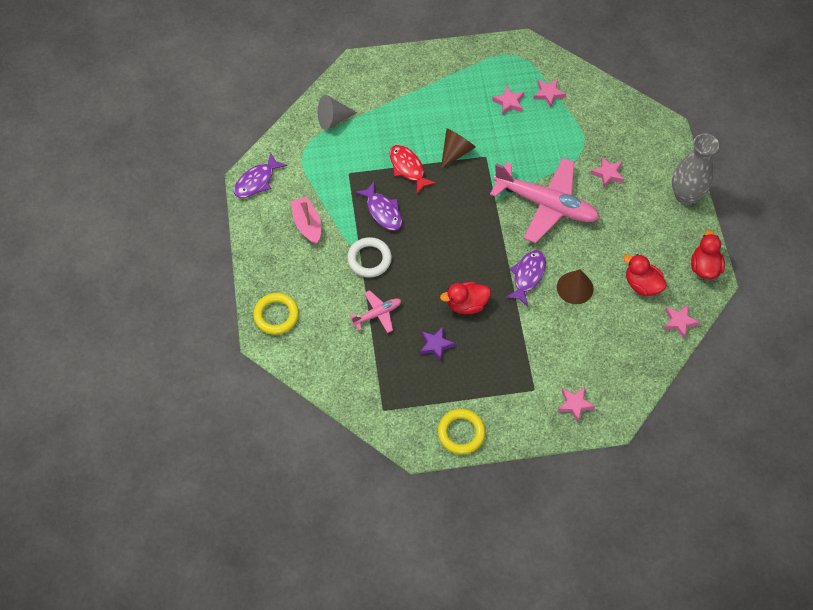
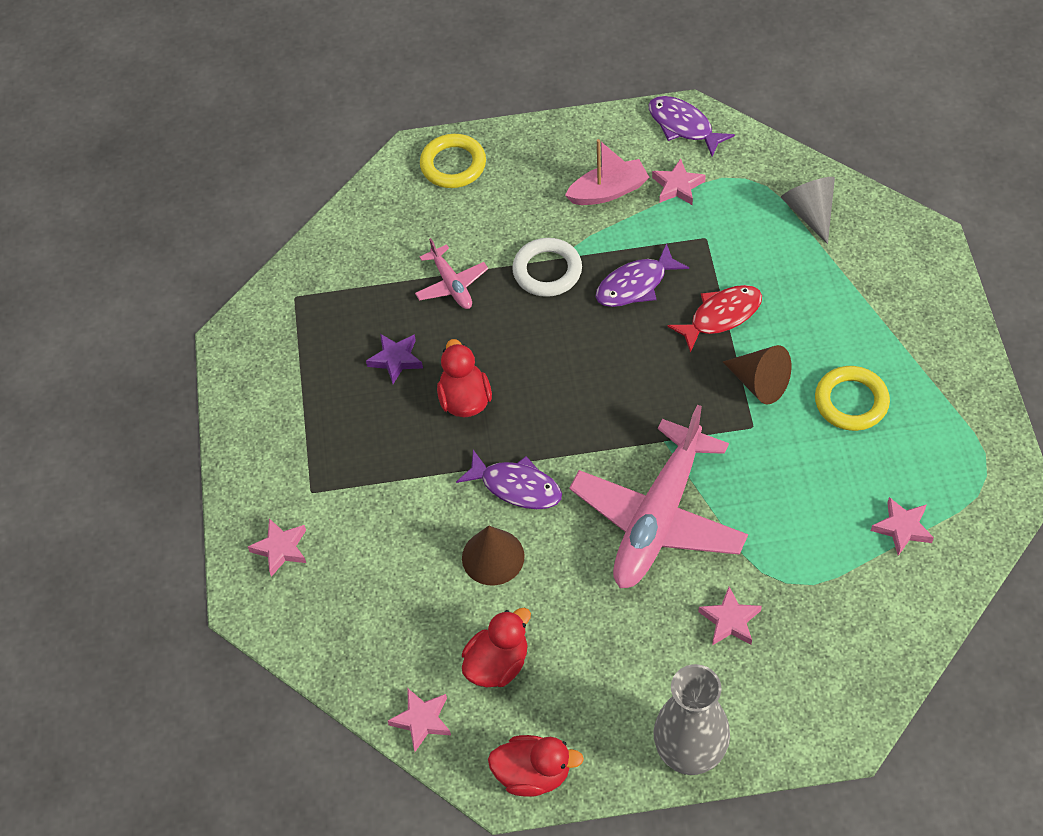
camera: 95 degrees right, 5 degrees down
(461, 433) = (249, 394): yellow ring -> yellow ring (851, 401)
(509, 102) = (875, 463): pink star -> pink star (677, 186)

